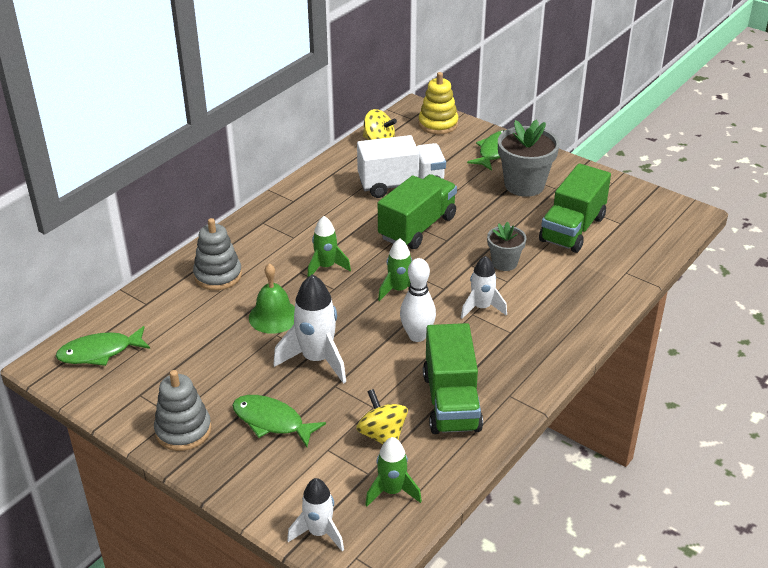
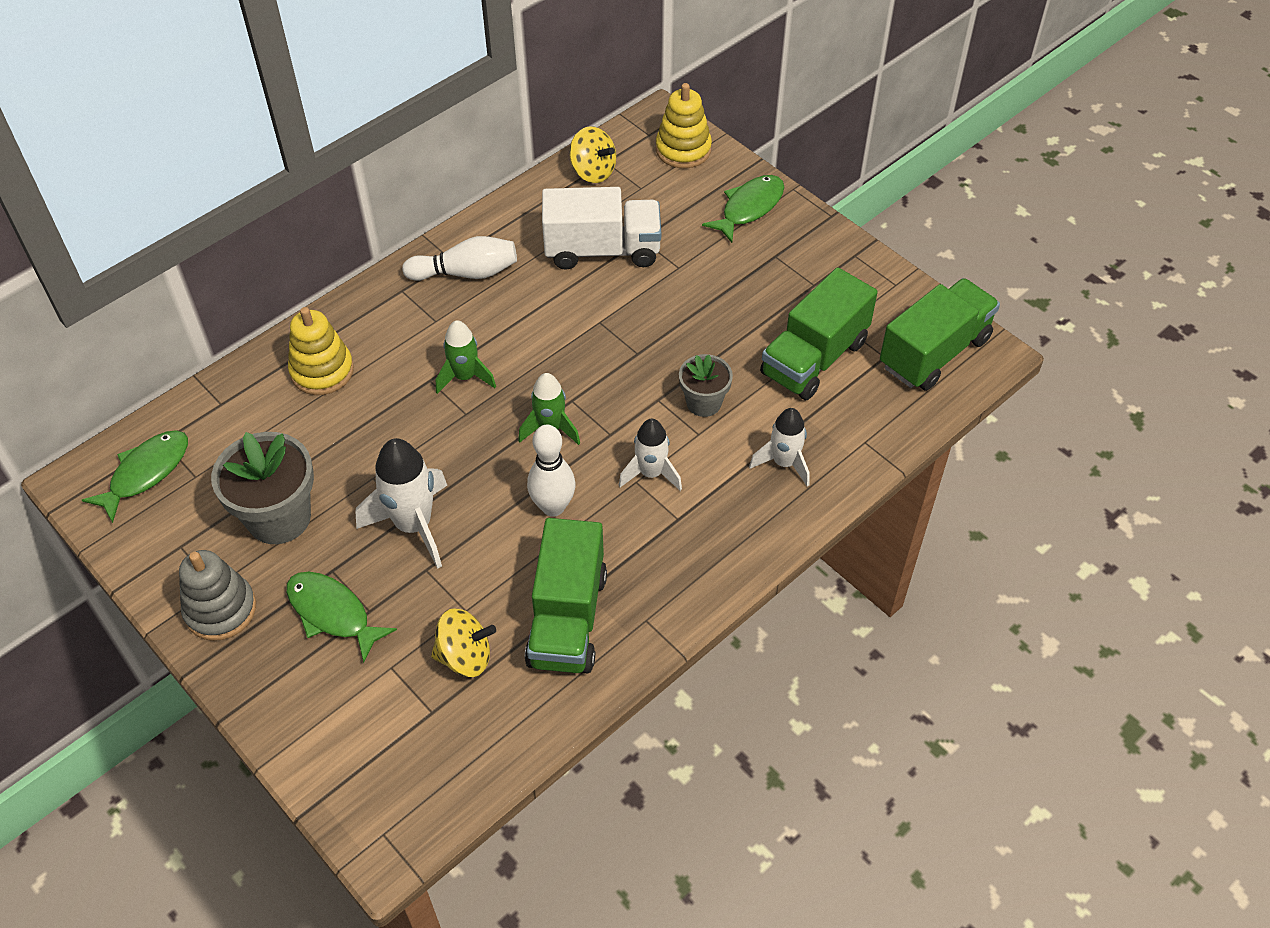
camera: 10 degrees right, 15 degrees up
(99, 352) = (146, 473): green fish -> green fish turned 135 degrees clockwise
(218, 275) = (322, 371): grey stacking toy -> yellow stacking toy
(274, 316) = (377, 448): green bell -> none
(307, 207) = (466, 273): none -> white bowling pin
(319, 532) = (347, 790): white rocket -> white rocket (784, 463)
(382, 435) = (465, 656): yellow spinning top -> yellow spinning top turned 105 degrees clockwise
(392, 491) = (454, 744): green rocket -> none
(417, 228) = (604, 327): green truck -> green truck (934, 352)
(524, 185) = (771, 272): grey flower pot -> grey flower pot (279, 517)

